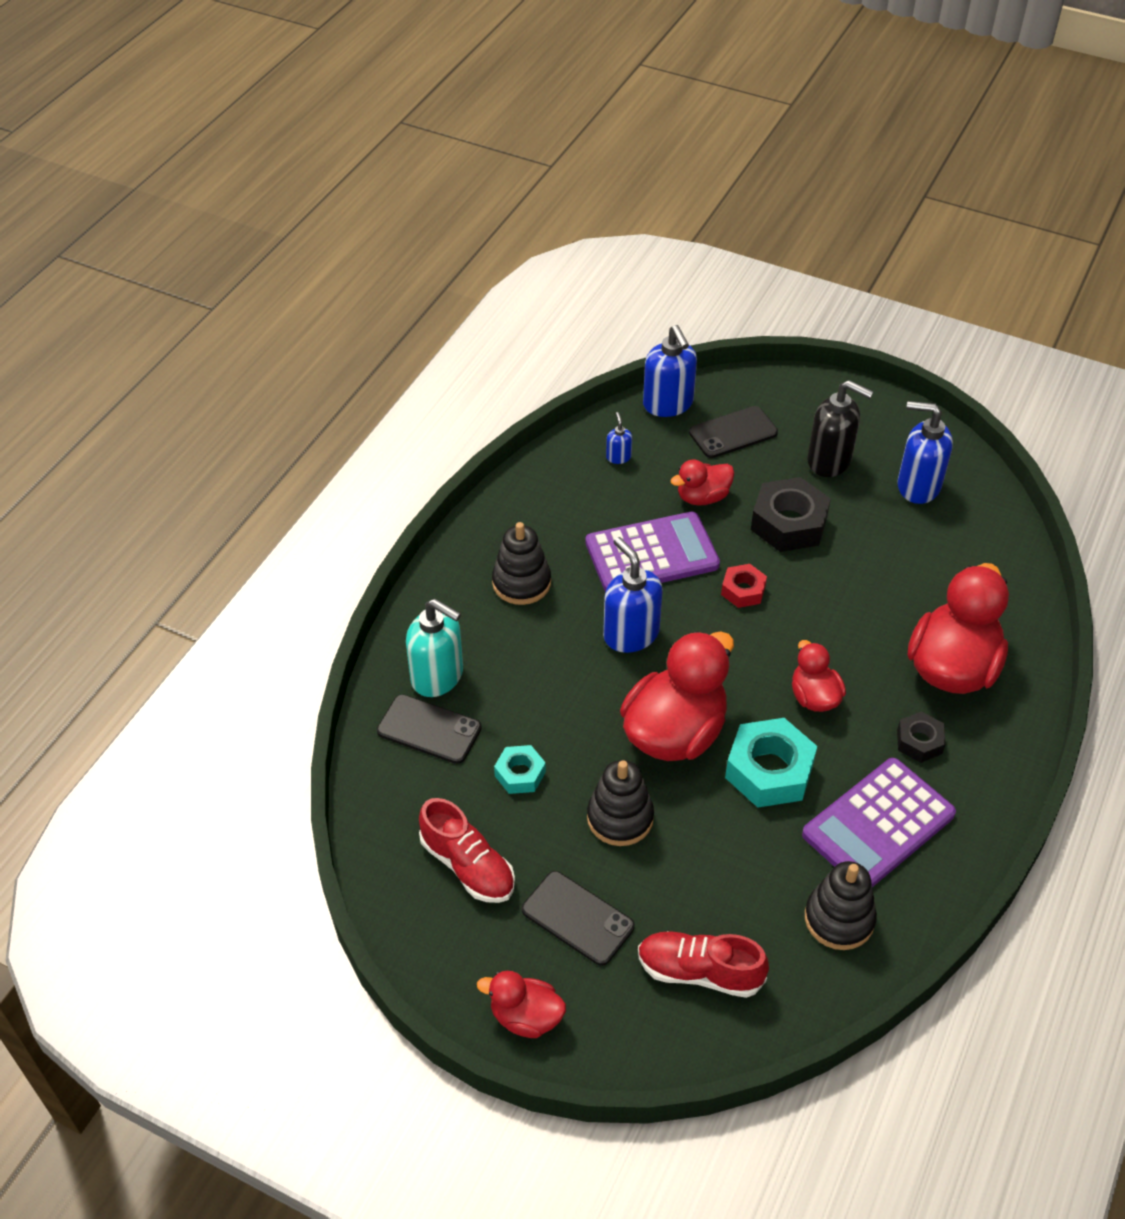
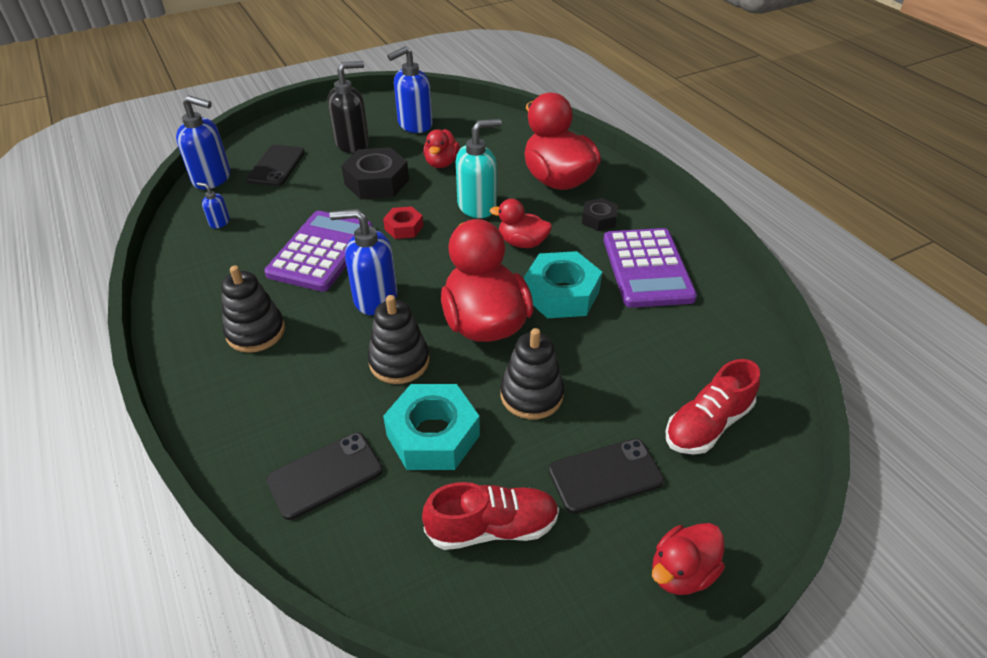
camera: 55 degrees left, 5 degrees down
(438, 676) = (278, 437): turquoise soap dispenser -> turquoise soap dispenser (477, 206)
(520, 774) = (433, 435): turquoise nut -> turquoise nut, size x1.79
(702, 497) = (307, 204): red duck -> red duck (441, 163)
(839, 919) = (709, 325): black stacking toy -> black stacking toy (399, 361)

